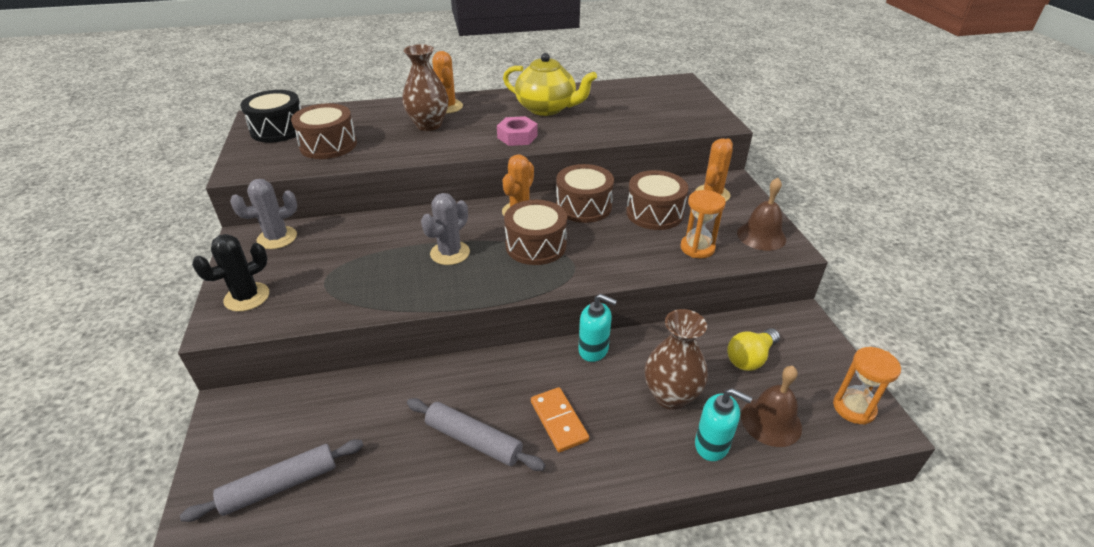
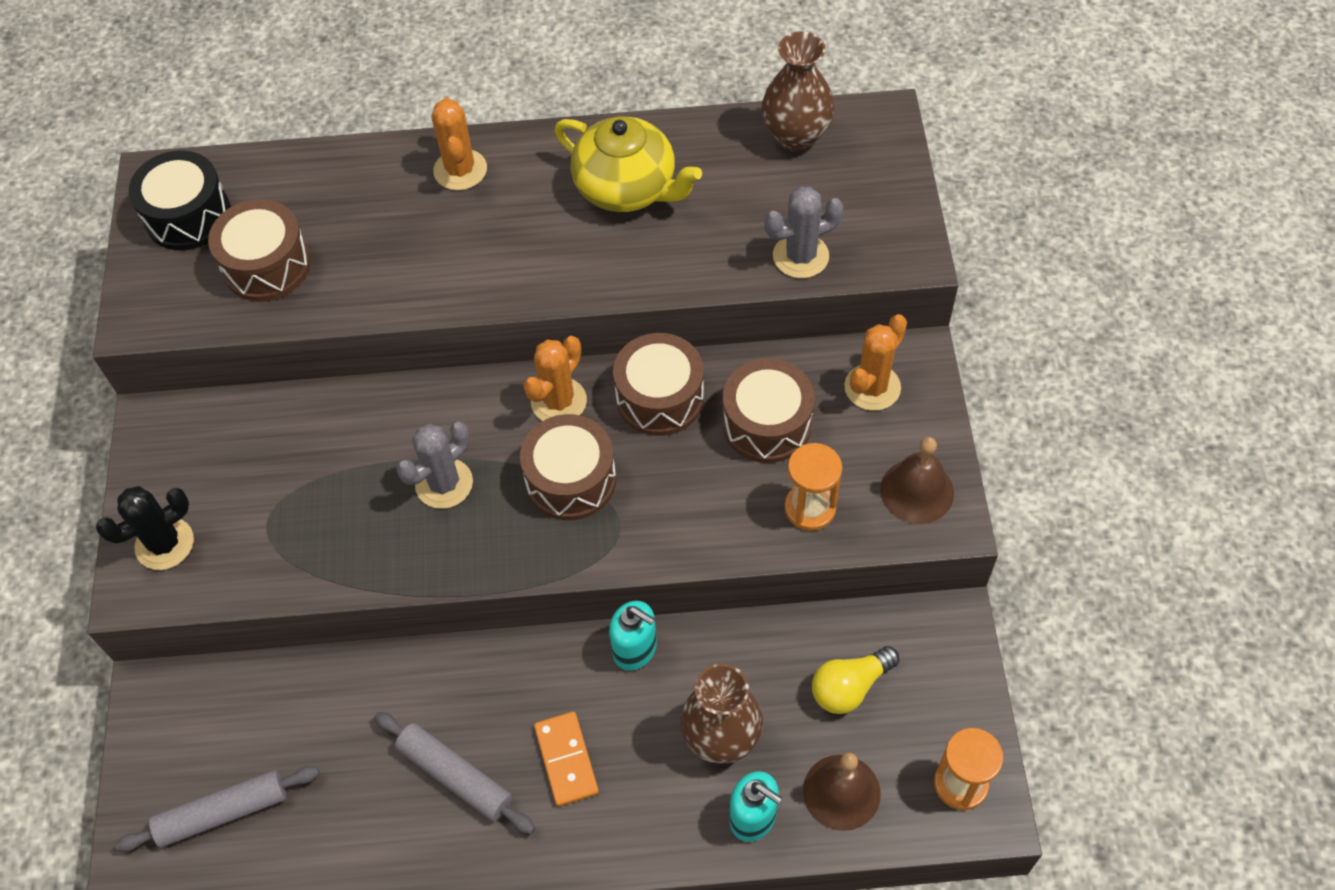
camera: 10 degrees right, 20 degrees up
(277, 238) = (198, 427): grey cactus -> grey cactus (800, 256)
(429, 125) = (426, 222): brown vase -> brown vase (795, 137)
(517, 137) = (564, 267): pink nut -> none

